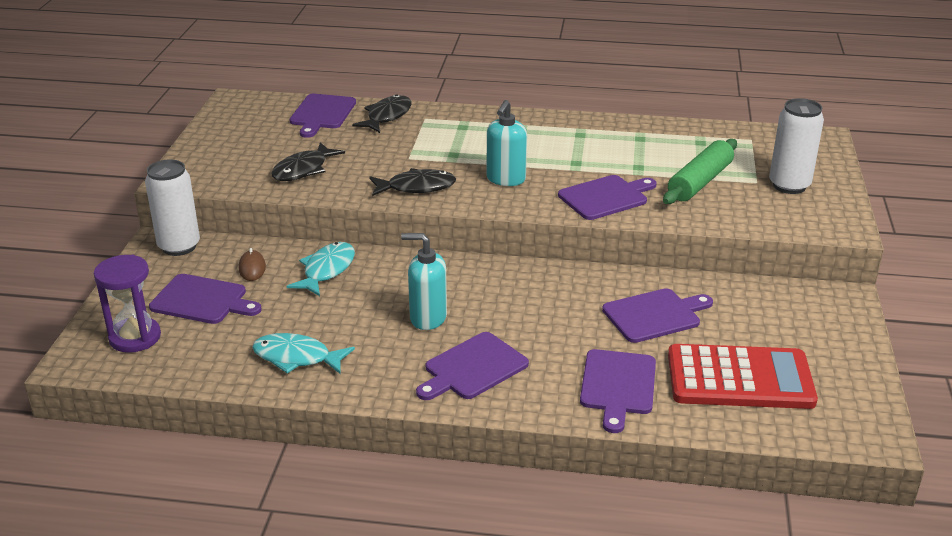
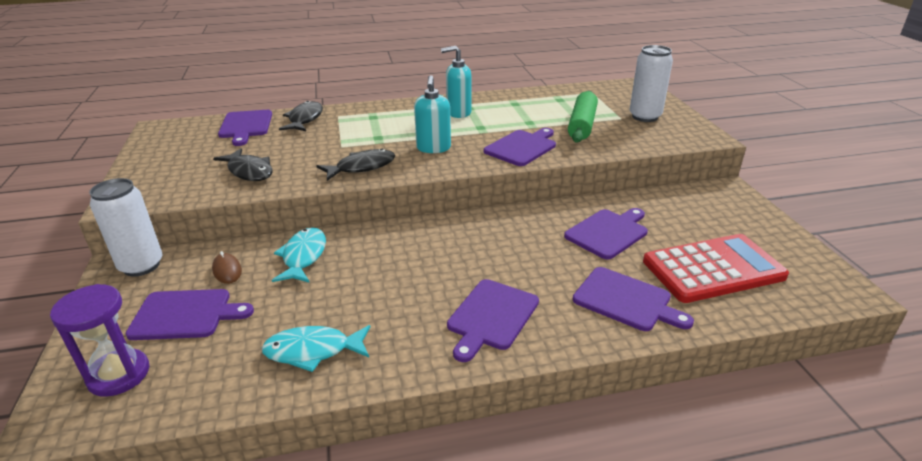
camera: 20 degrees left, 0 degrees up
(303, 170) = (249, 171): black fish -> black fish turned 60 degrees counterclockwise
(427, 318) = (422, 279): turquoise soap dispenser -> turquoise soap dispenser (458, 113)
(618, 385) = (626, 300): purple cutting board -> purple cutting board turned 45 degrees counterclockwise

